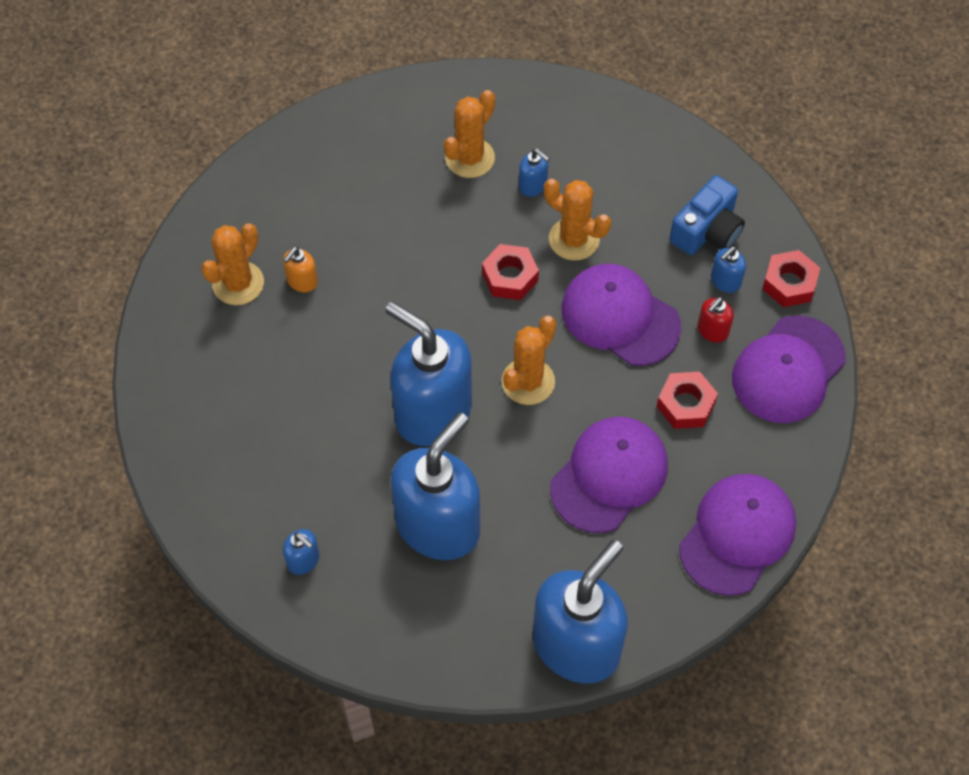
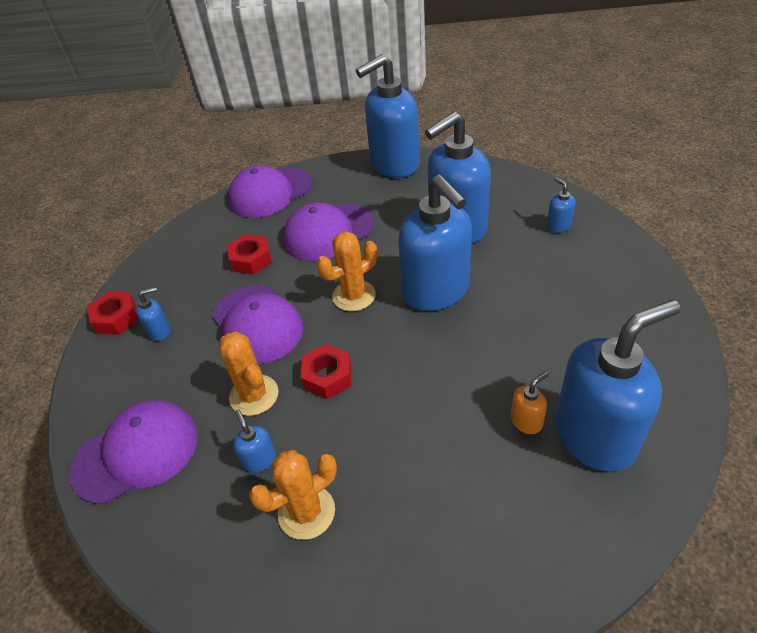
camera: 155 degrees left, 15 degrees down
(238, 283) = (595, 436): orange cactus -> blue soap dispenser
(707, 231) = (140, 373): blue camera -> none
(712, 331) = (197, 299): red soap dispenser -> none
(788, 369) = (168, 265): purple cap -> purple cap (137, 453)

